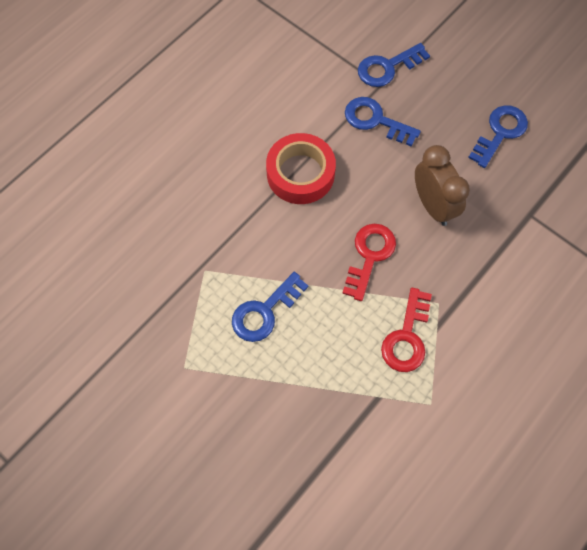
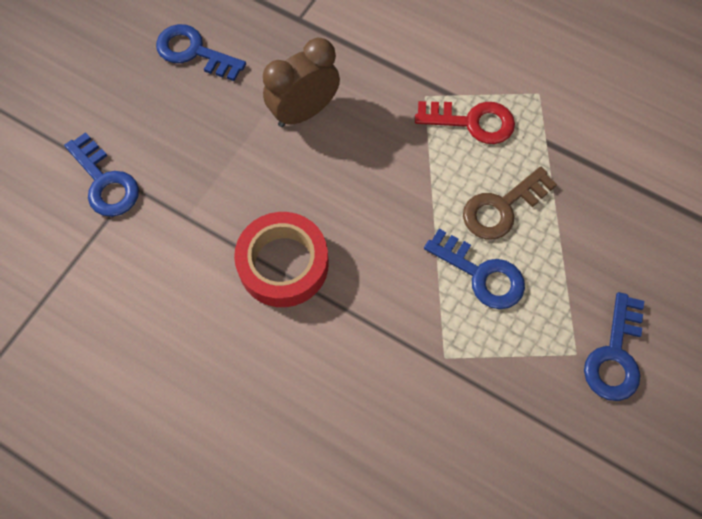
camera: 100 degrees left, 0 degrees up
(320, 342) = (502, 208): none -> brown key
(369, 256) = (383, 170): red key -> none
(375, 120) = (191, 186): blue key -> blue key (615, 355)

